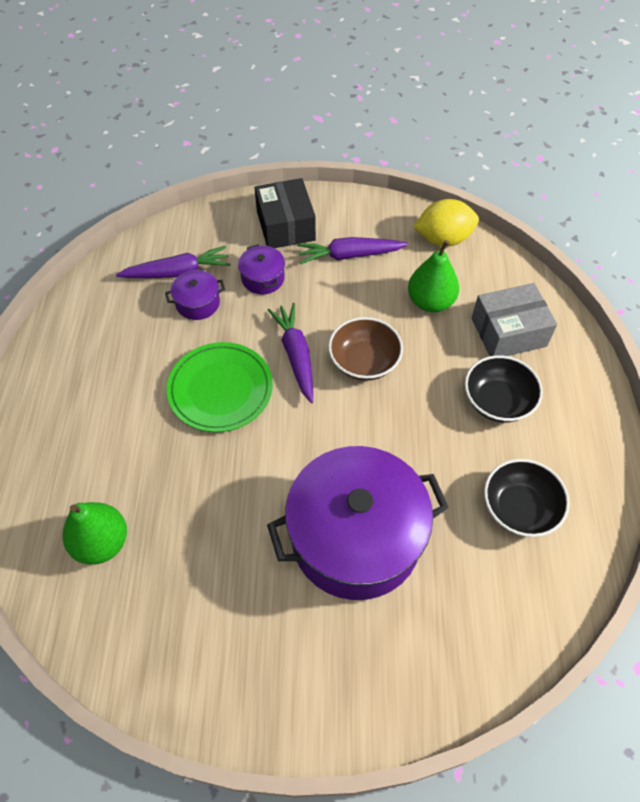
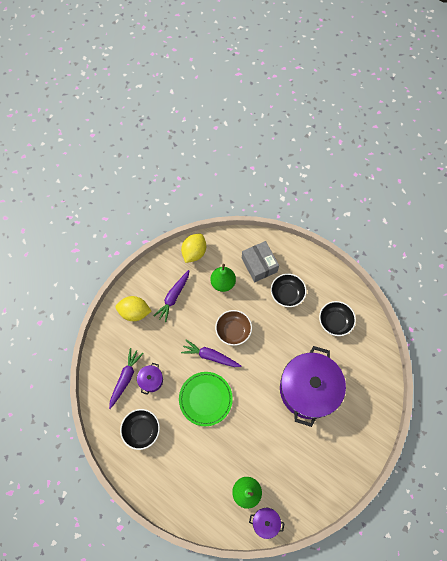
camera: 55 degrees left, 10 degrees up
(112, 336) = (142, 430): none -> black bowl
(263, 278) = (158, 342): purple pot -> purple pot (265, 522)
(285, 226) = (135, 312): black box -> yellow lemon
(508, 332) = (259, 265): grey box -> grey box turned 45 degrees counterclockwise

